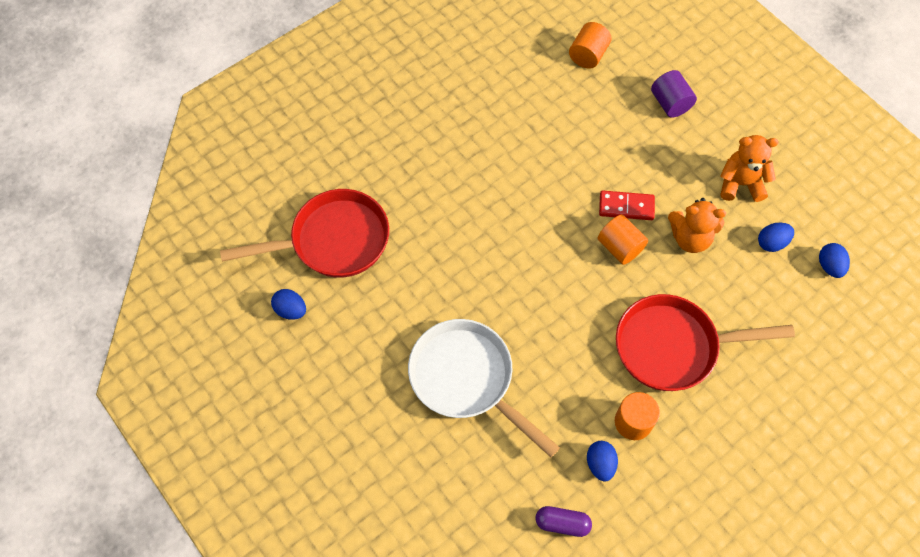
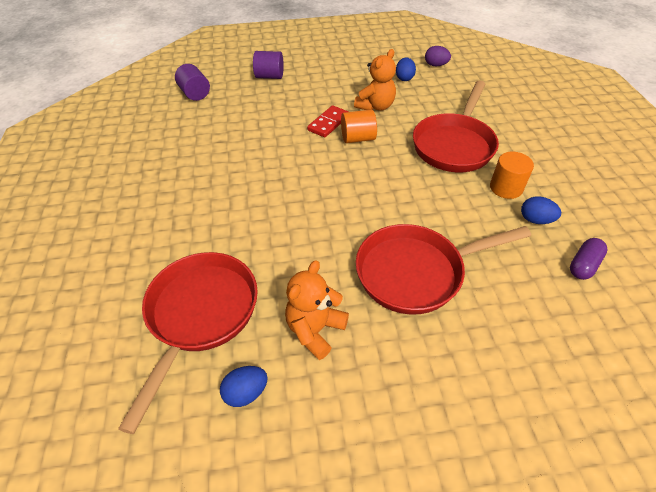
camera: 60 degrees left, 15 degrees down
(467, 379) = (416, 272): white pan -> red pan
(588, 55) = (195, 94): orange cylinder -> purple cylinder
(740, 184) = (353, 73): orange teddy bear -> orange teddy bear (315, 330)
(829, 266) = (435, 65): blue egg -> purple egg

